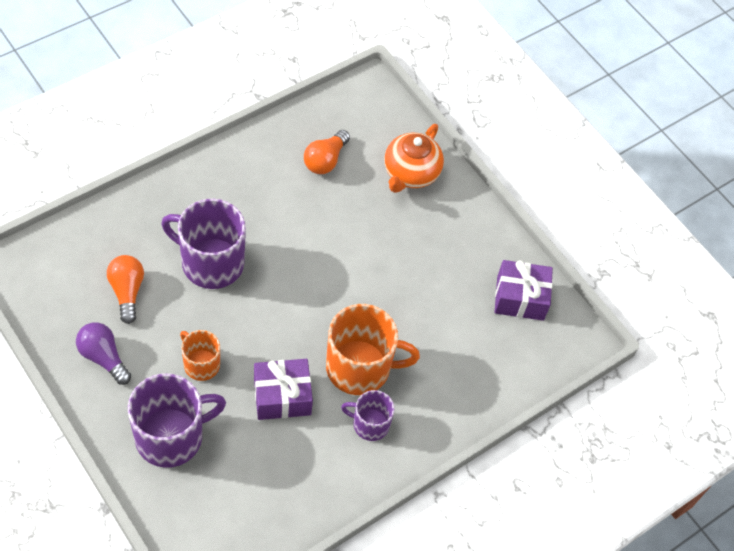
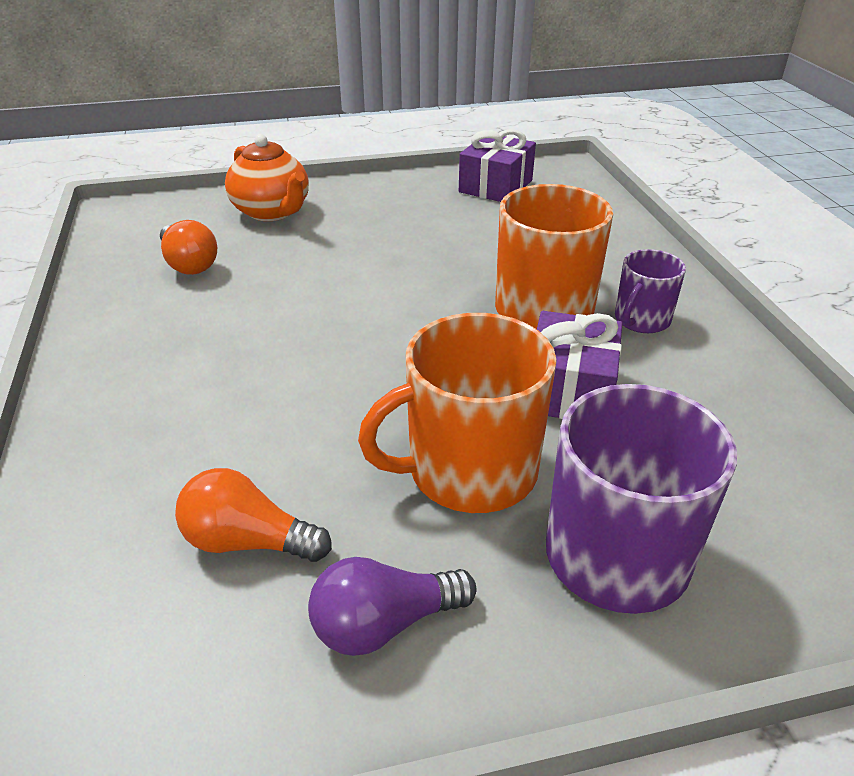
camera: 60 degrees left, 20 degrees down
(201, 364) = (469, 470): orange mug -> orange mug, size x1.80
(211, 262) = (270, 410): purple mug -> none

